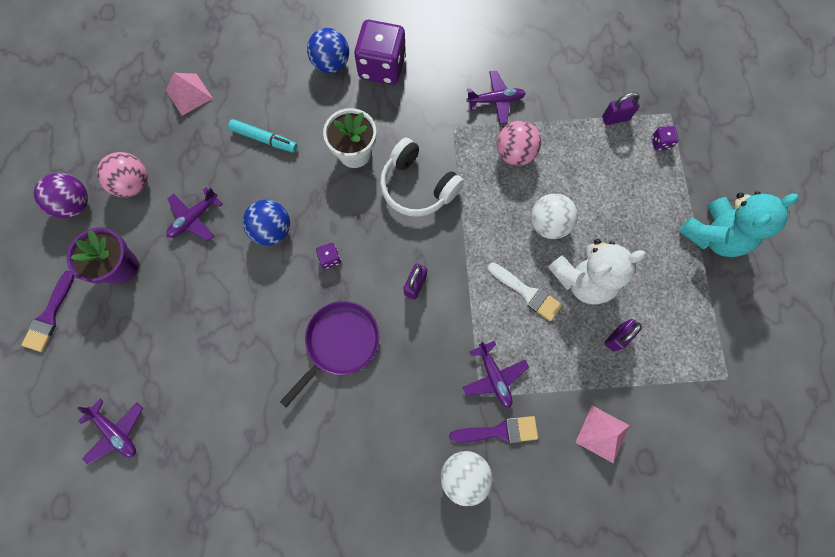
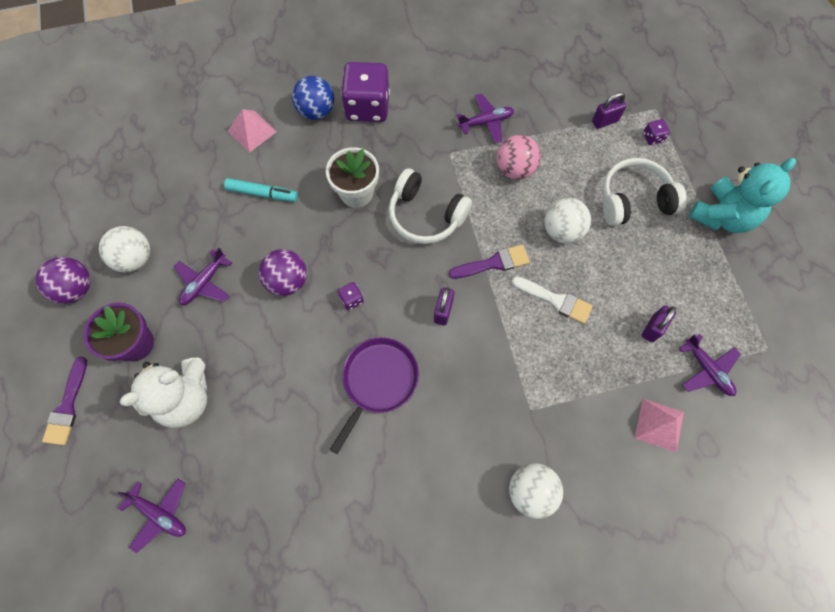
camera: 10 degrees left, 5 degrees down
(134, 184) = (135, 258): pink ball -> white ball
(189, 94) = (176, 161): pink pyramid -> pink pyramid (252, 131)
(272, 230) = (287, 281): blue ball -> purple ball
(494, 376) = (540, 387): purple plane -> purple plane (707, 369)
(499, 431) = (557, 441): purple brush -> purple brush (493, 263)
(583, 279) = (607, 278): white teddy bear -> white teddy bear (185, 398)
(627, 204) = (634, 200): none -> white headphones

